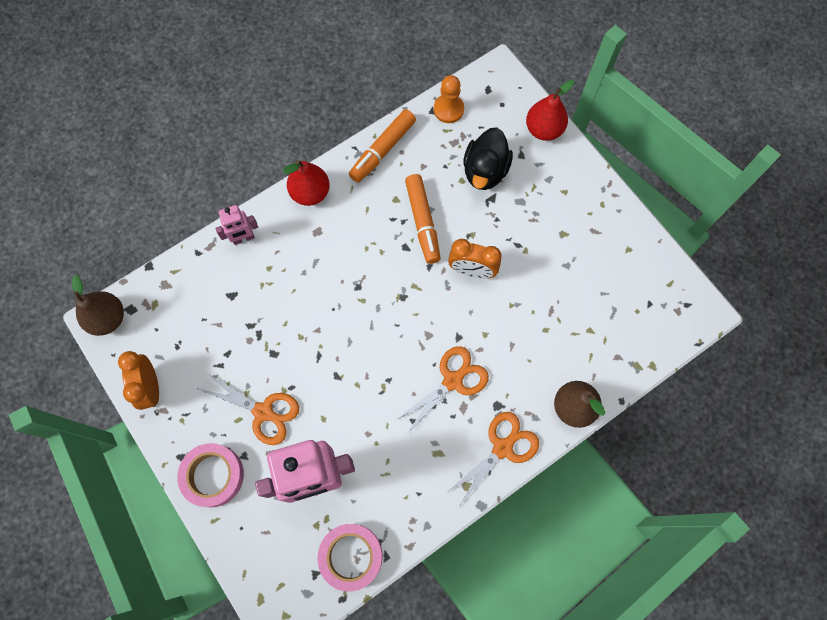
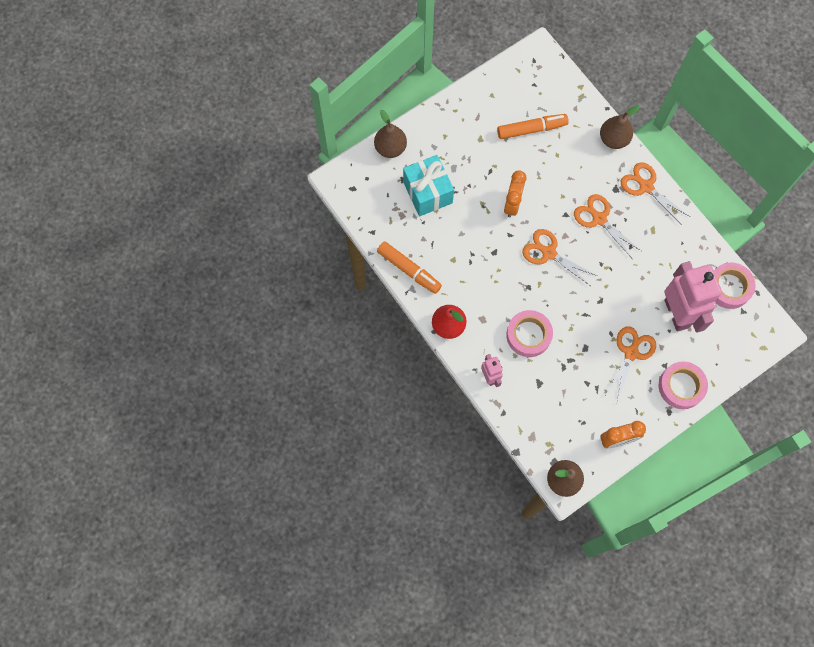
camera: 90 degrees left, 0 degrees up
(294, 285) = (528, 335): none -> pink tape
(404, 313) = (548, 253): none -> orange scissors
(422, 222) = (472, 239): orange marker -> orange marker (531, 129)
(448, 109) = (371, 219): orange pawn -> none
(485, 171) = (427, 192): black duck -> turquoise gift
(544, 129) = (390, 148): red pear -> brown pear

